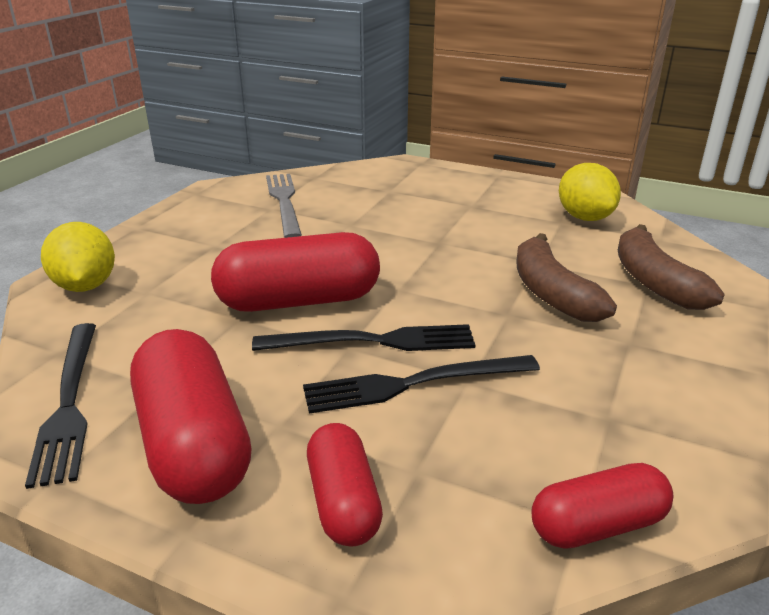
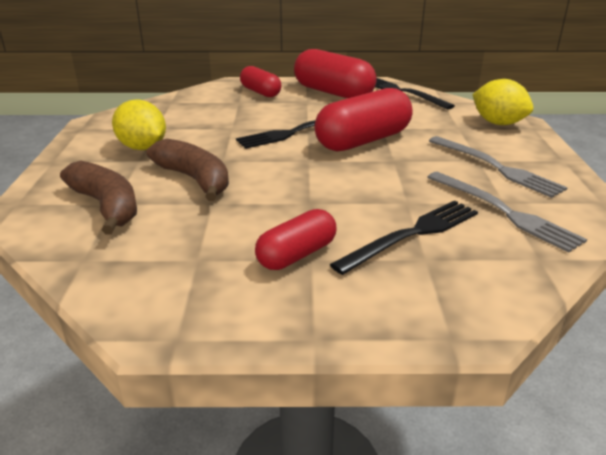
camera: 155 degrees right, 0 degrees up
(215, 234) = (496, 167): none -> grey fork
(413, 383) = (259, 122): black fork -> black fork (412, 234)
(584, 217) = (169, 272): yellow lemon -> yellow lemon (142, 148)
(597, 525) = (163, 102): red capsule -> red capsule (296, 255)

